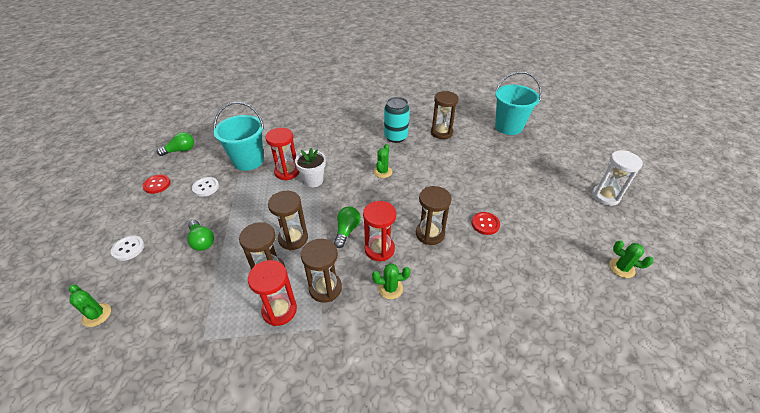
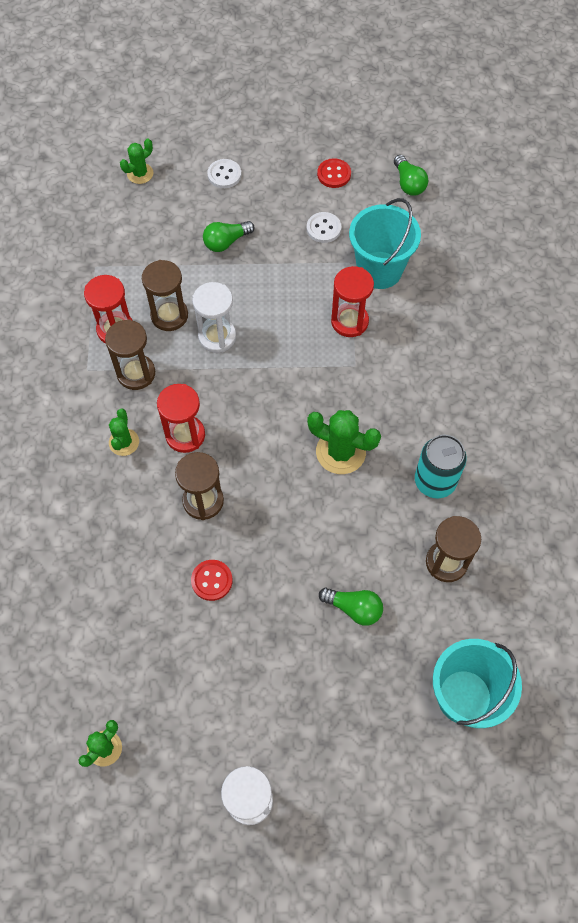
camera: 95 degrees right, 20 degrees up
(293, 238) = (217, 337): brown hourglass -> white hourglass
(313, 180) = (327, 356): white flower pot -> none
(347, 231) = (222, 398): green light bulb -> green light bulb (354, 608)
(382, 172) = (340, 452): green cactus -> green cactus, size x1.64

